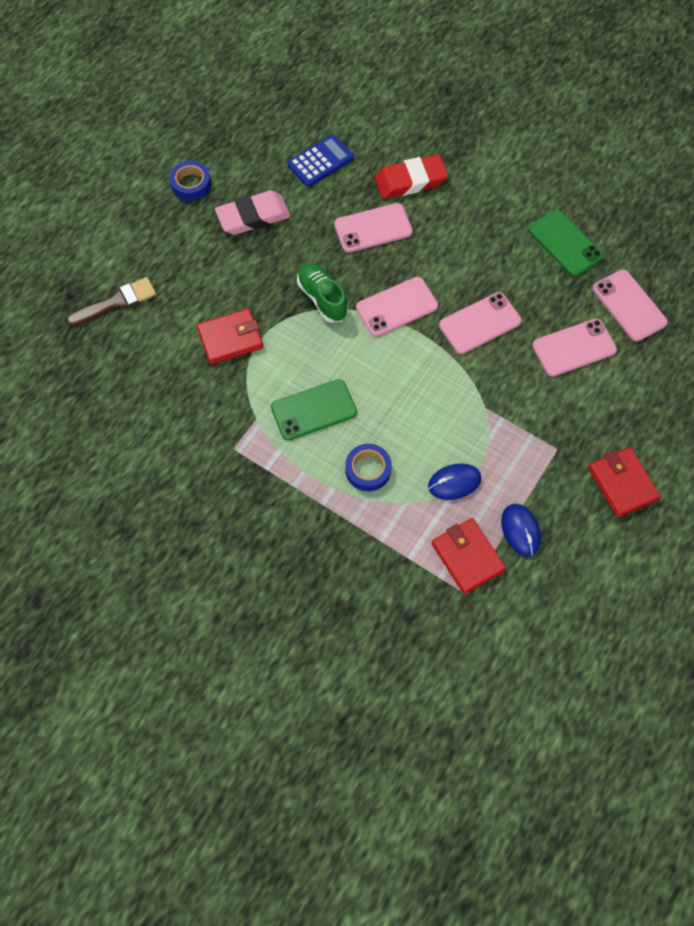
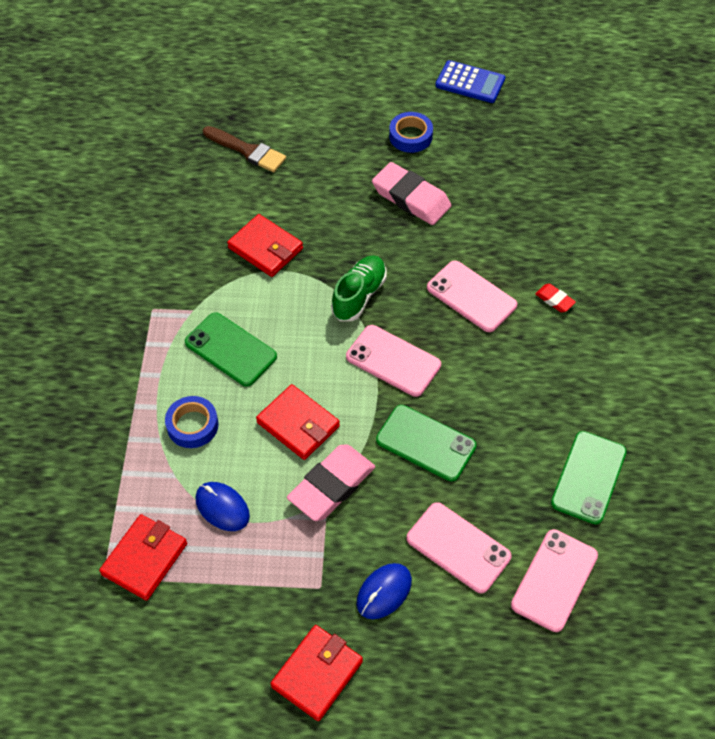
camera: 60 degrees right, 10 degrees down
(320, 161) = (516, 216): blue calculator -> blue calculator (470, 82)
(410, 181) = (554, 300): red eraser -> red eraser, size x0.47
(413, 397) = (298, 424): none -> red wallet
(479, 400) = (332, 485): none -> pink eraser
(480, 323) = (426, 443): pink phone -> green phone
(520, 530) = (202, 595): blue mouse -> blue mouse (384, 592)

